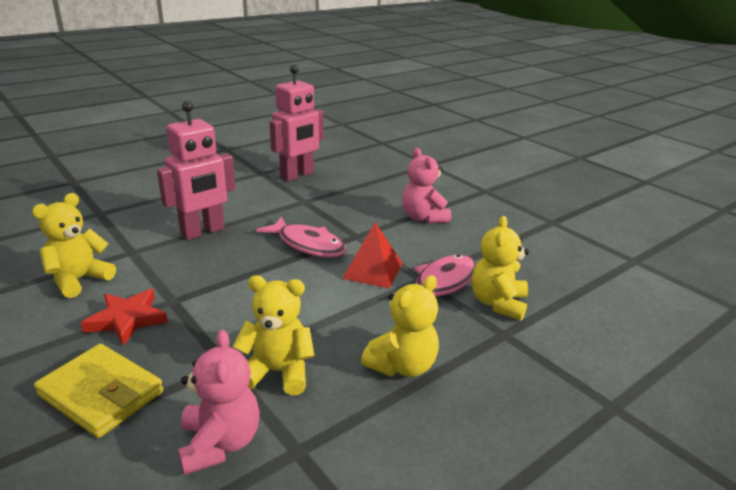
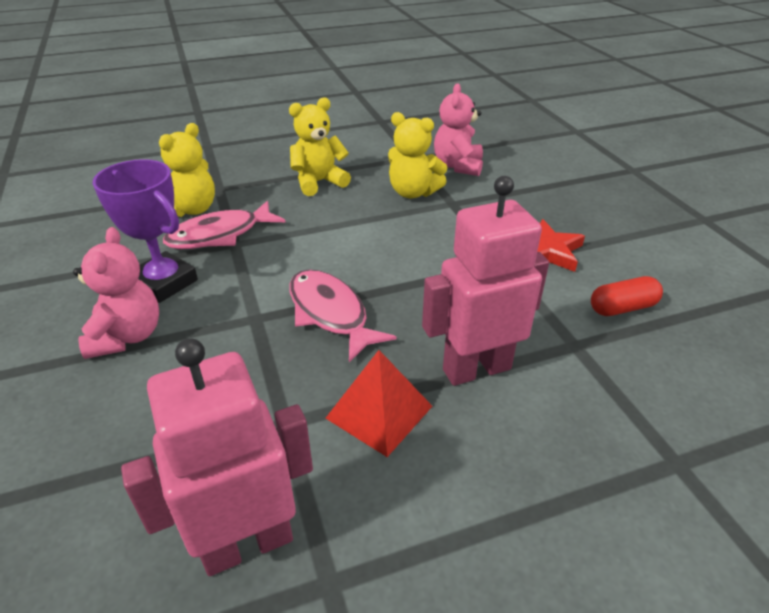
camera: 160 degrees left, 10 degrees up
(79, 280) = (622, 308): yellow teddy bear -> red capsule
(101, 394) = (543, 199): yellow wallet -> none
(372, 270) = (277, 262): red pyramid -> red pyramid (379, 412)
(439, 245) = (164, 282): none -> purple trophy

